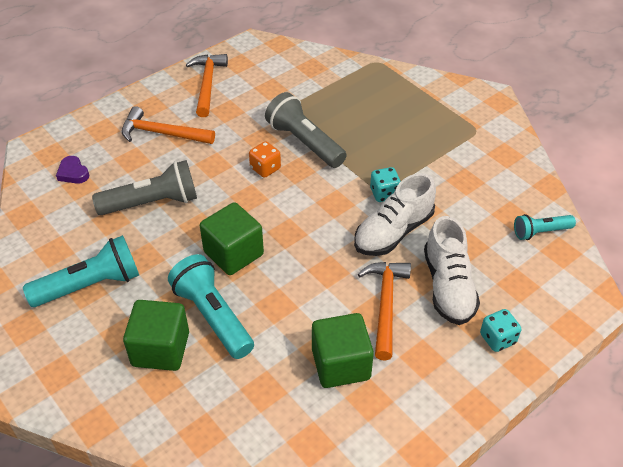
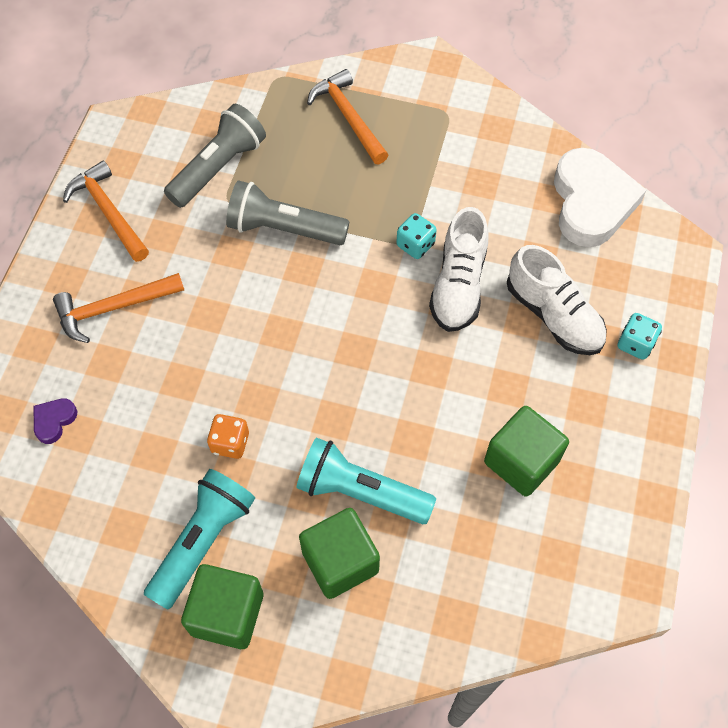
camera: 35 degrees left, 15 degrees up
(73, 173) = (54, 421): purple heart -> purple heart turned 105 degrees clockwise
(152, 203) = (182, 402): grey flashlight -> grey flashlight (219, 167)
(233, 253) = (321, 408): green cube -> green cube (227, 614)
(265, 168) = (269, 286): orange dice -> orange dice (230, 443)
(385, 305) = (513, 372): orange hammer -> orange hammer (348, 117)
(540, 232) = (591, 203): turquoise flashlight -> white heart

